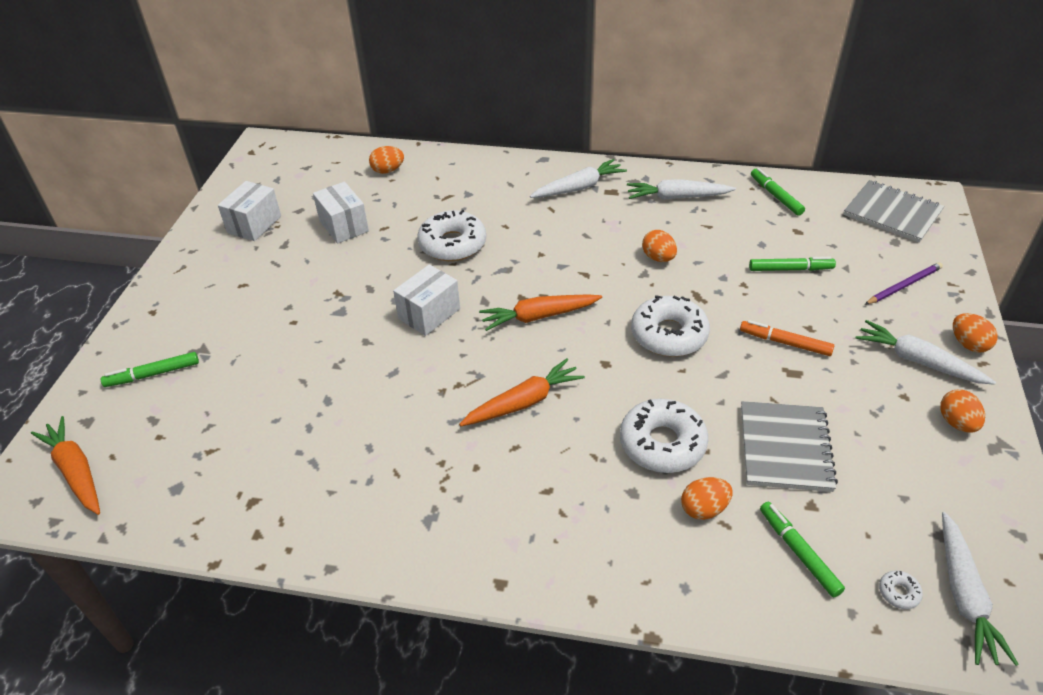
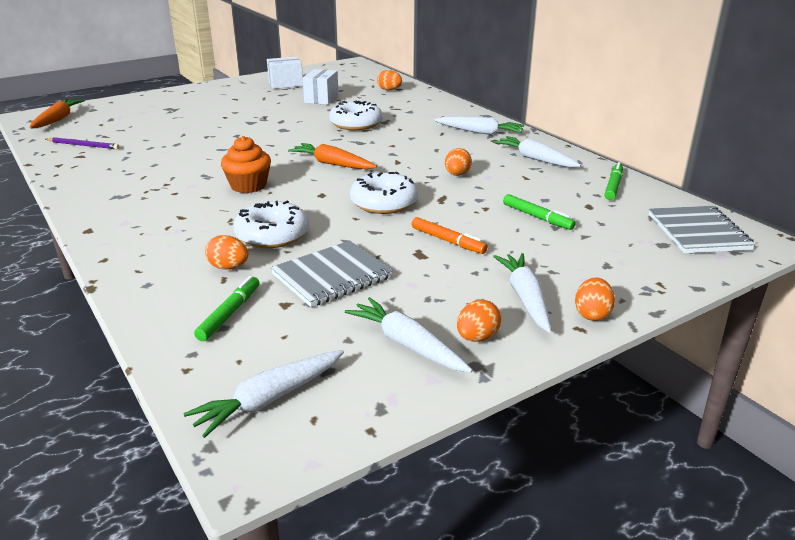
camera: 45 degrees right, 15 degrees down
(153, 374) = (141, 108): green marker -> none
(429, 314) = (284, 139): white box -> none
(524, 402) = (248, 186): orange carrot -> orange cupcake
(785, 343) = (448, 241): orange marker -> orange marker turned 150 degrees clockwise
(898, 592) = (236, 367): white donut -> none
(904, 285) = (612, 264): purple pencil -> purple pencil (83, 145)
(937, 467) = (407, 344): none -> white carrot

